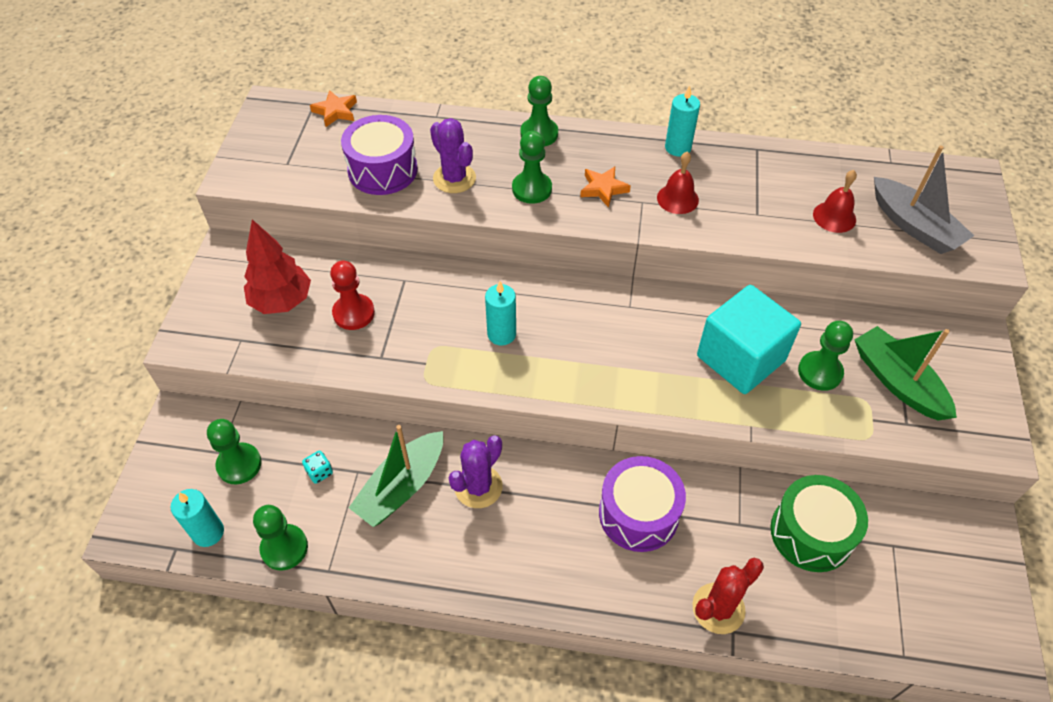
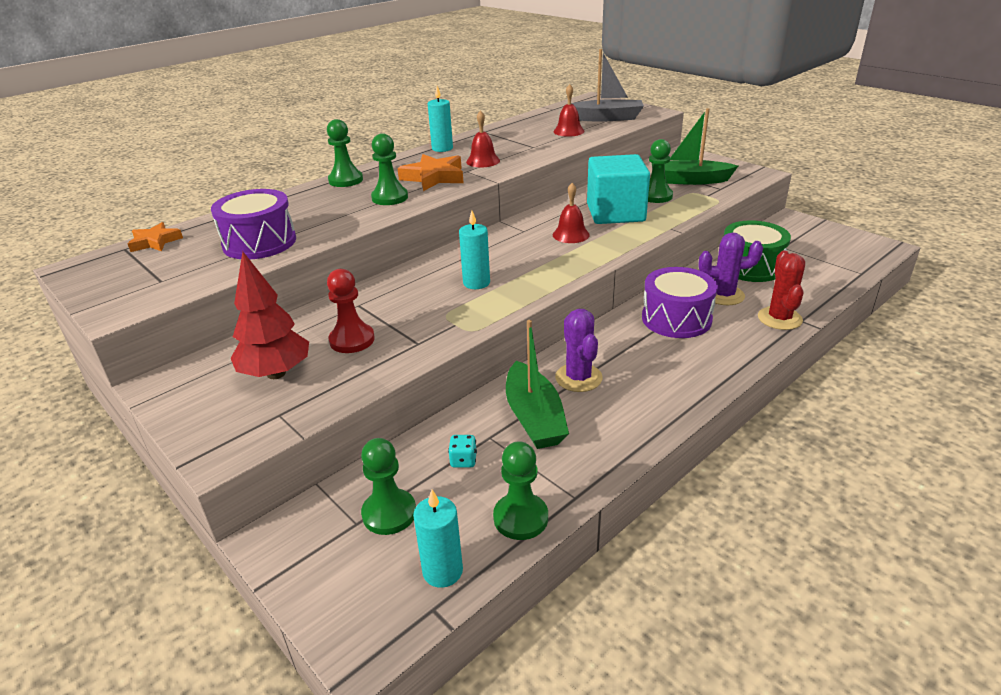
camera: 50 degrees left, 20 degrees down
(454, 178) = (325, 219): purple cactus -> purple cactus (723, 295)
(603, 189) = (434, 177): orange star -> orange star, size x1.56
(655, 348) = (571, 235): none -> red bell

